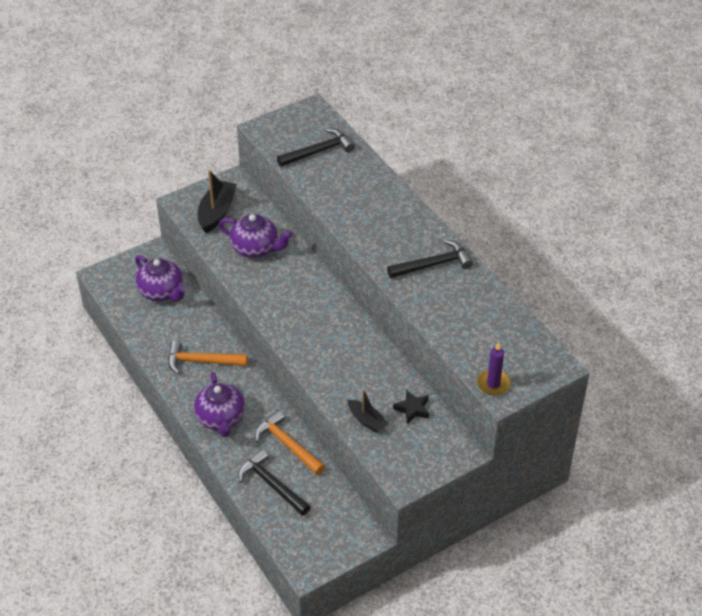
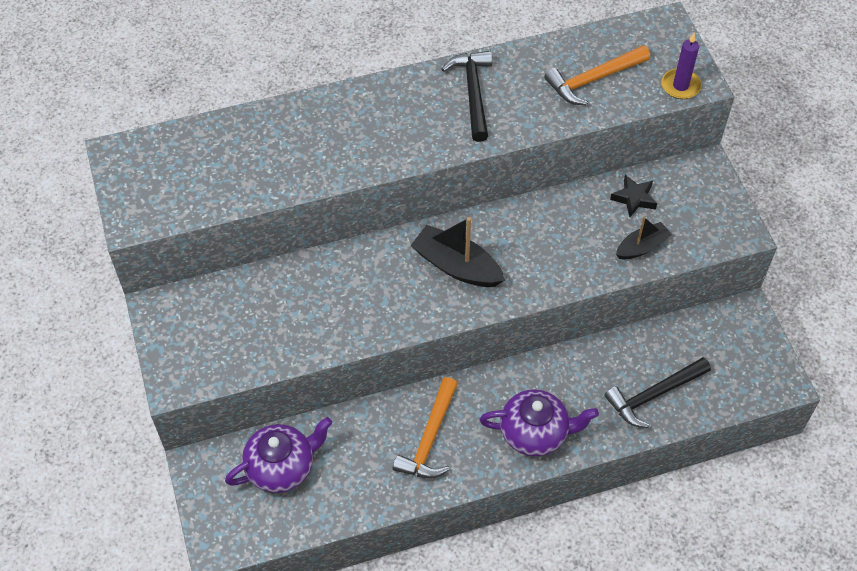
camera: 75 degrees left, 10 degrees up
(217, 212) = (215, 340): black boat -> black boat (456, 266)
(256, 248) = (307, 305): purple teapot -> none
(287, 445) = (595, 366): orange hammer -> orange hammer (593, 80)
(318, 151) = (212, 164): black hammer -> none

